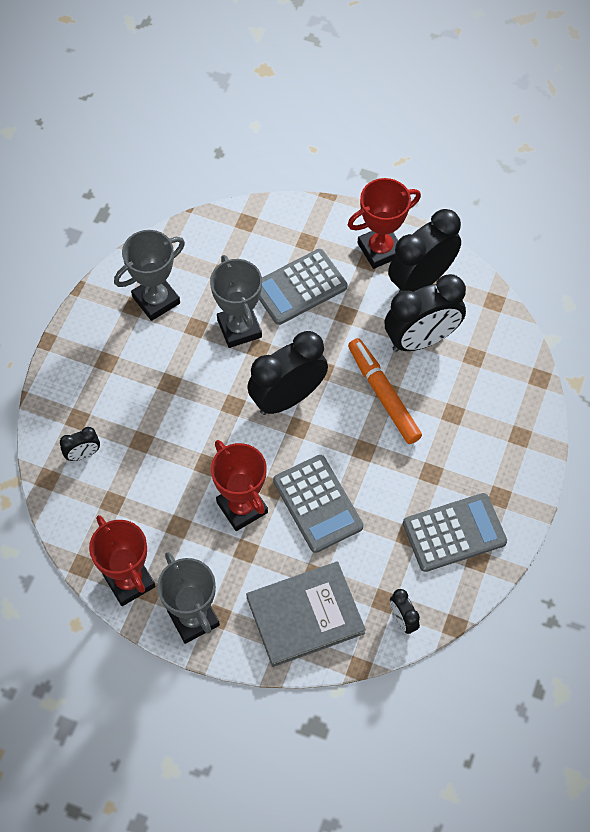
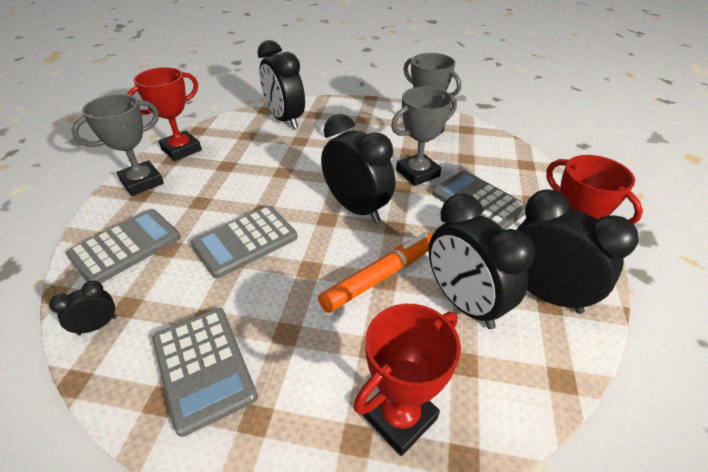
camera: 80 degrees right, 20 degrees down
(83, 454) = (285, 120): black clock -> black clock, size x2.16
(242, 507) = (242, 195): red trophy -> red trophy (399, 416)
(305, 615) = (126, 246): grey book -> grey calculator

